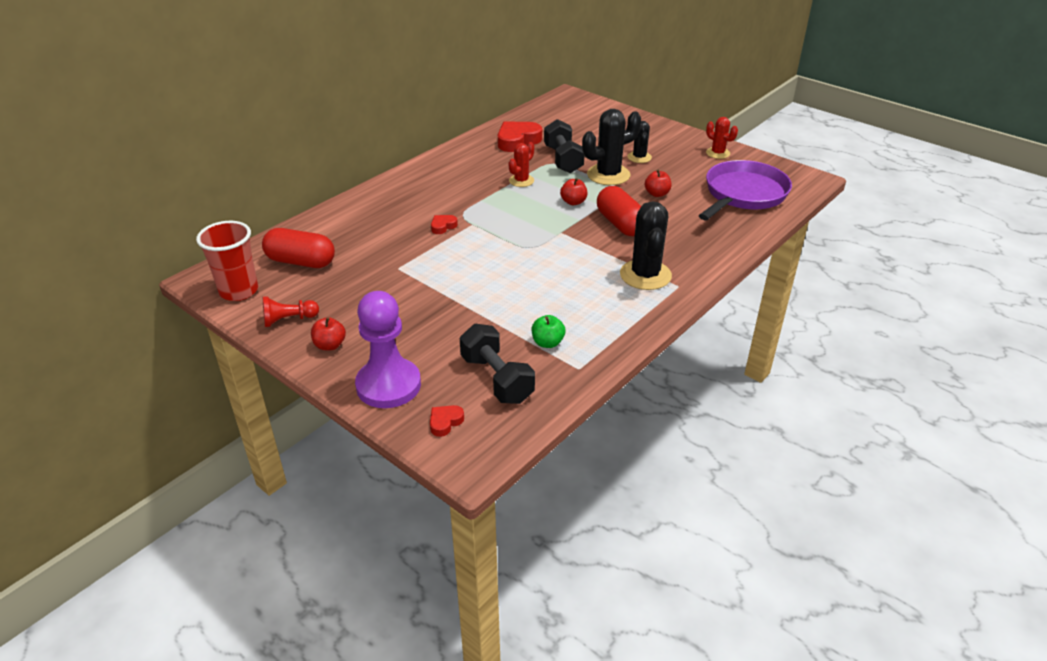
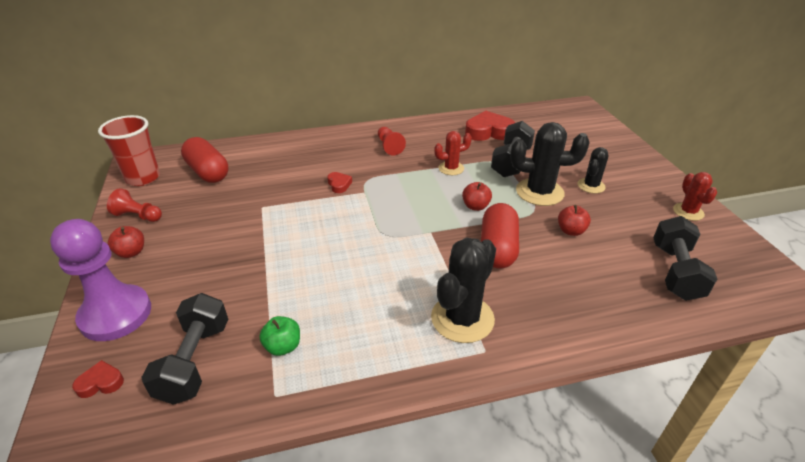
camera: 35 degrees right, 0 degrees up
(443, 226) = (339, 184): red heart -> red heart turned 75 degrees clockwise
(446, 181) = (389, 146): none -> red pawn
(743, 194) = (675, 272): purple pan -> black dumbbell

